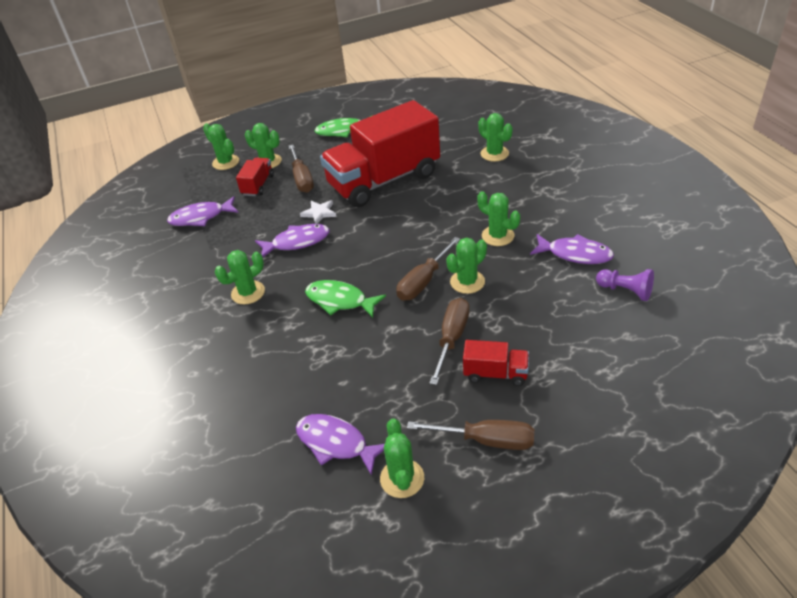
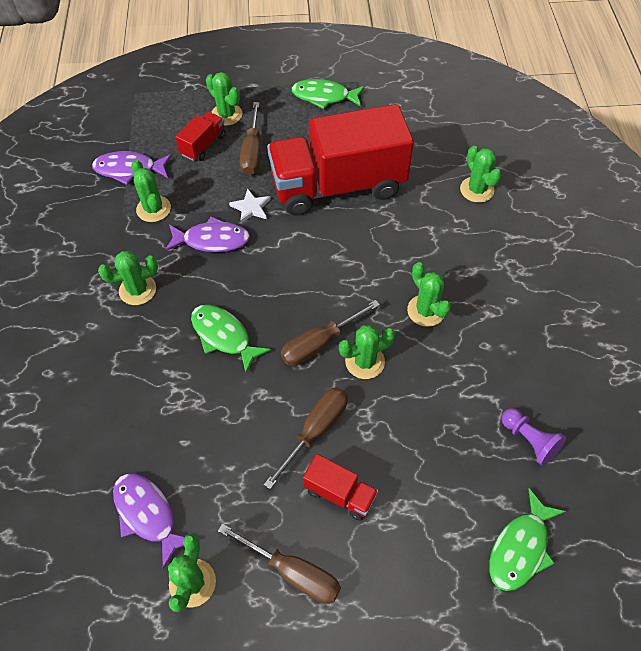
camera: 15 degrees right, 15 degrees up
(225, 162) = (182, 100): green cactus -> green cactus (153, 209)
(575, 254) = (498, 368): purple fish -> none
(661, 360) = (520, 548): none -> green fish

